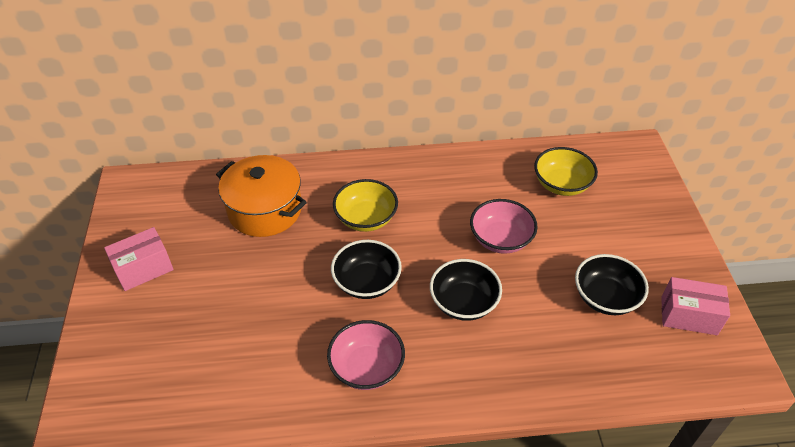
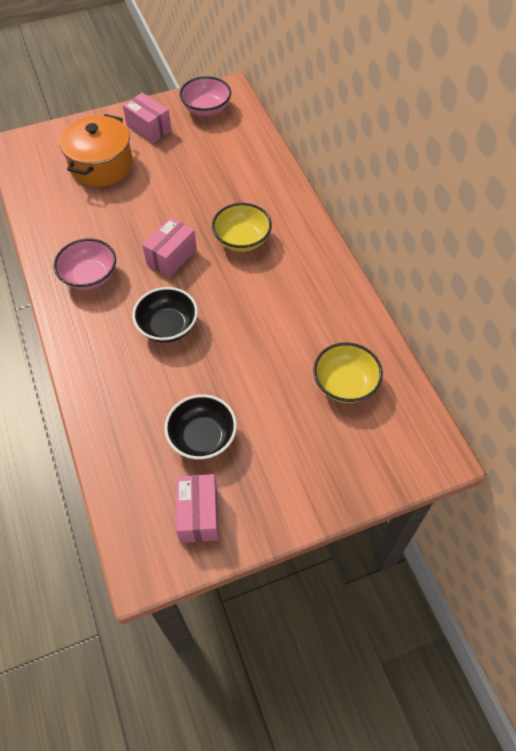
camera: 75 degrees right, 10 degrees up
(265, 210) = (229, 174): orange pot -> orange pot (101, 165)
(367, 282) = (172, 257): black bowl -> pink box
(500, 239) = (250, 342): pink bowl -> pink bowl (206, 109)

